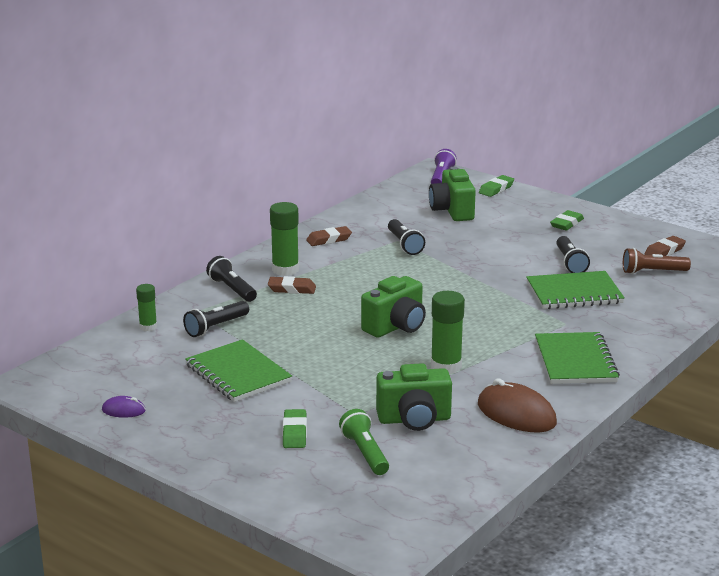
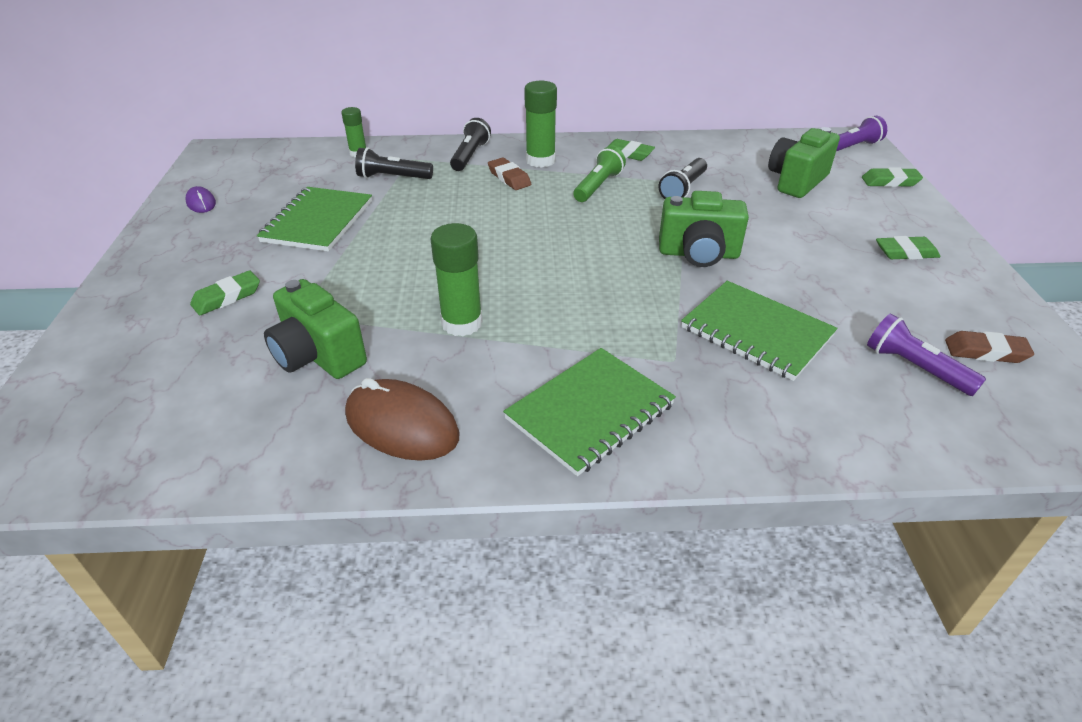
camera: 50 degrees right, 15 degrees up
(329, 240) = (628, 154): brown eraser -> green eraser
(365, 453) = (215, 357): green flashlight -> green flashlight (598, 186)
(396, 327) = (509, 257): green camera -> green camera (698, 254)
(516, 414) = (402, 425): brown mouse -> brown mouse turned 60 degrees counterclockwise
(570, 263) = (821, 296): black flashlight -> none
(652, 272) = (915, 367): brown flashlight -> purple flashlight

